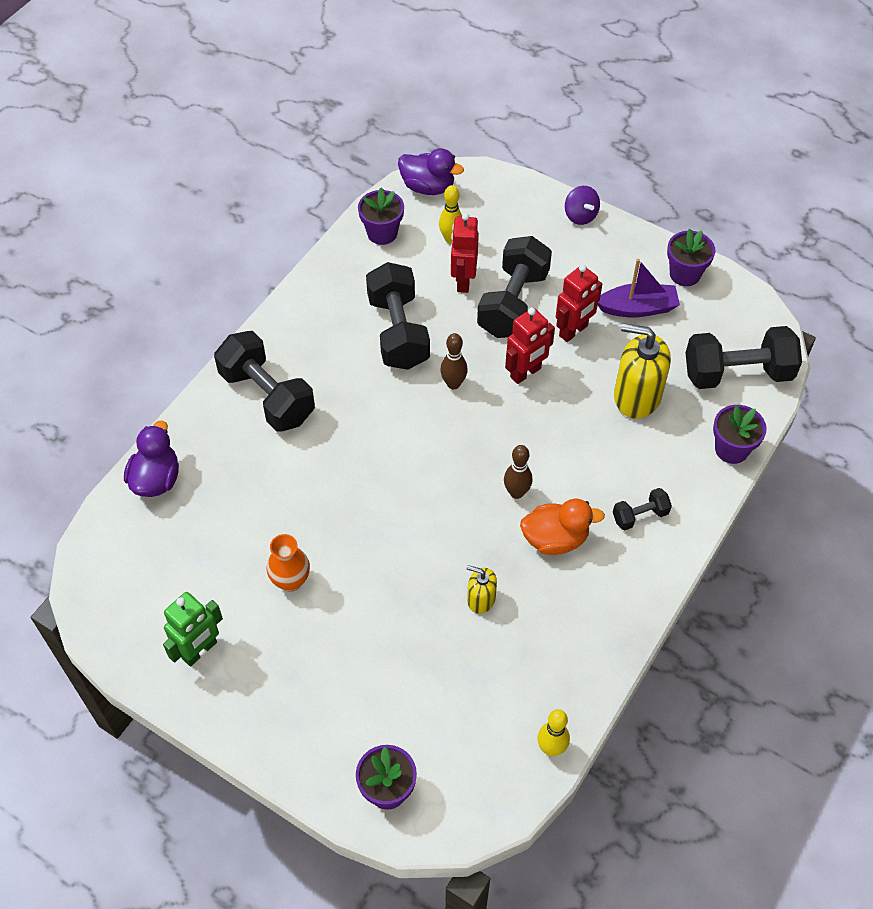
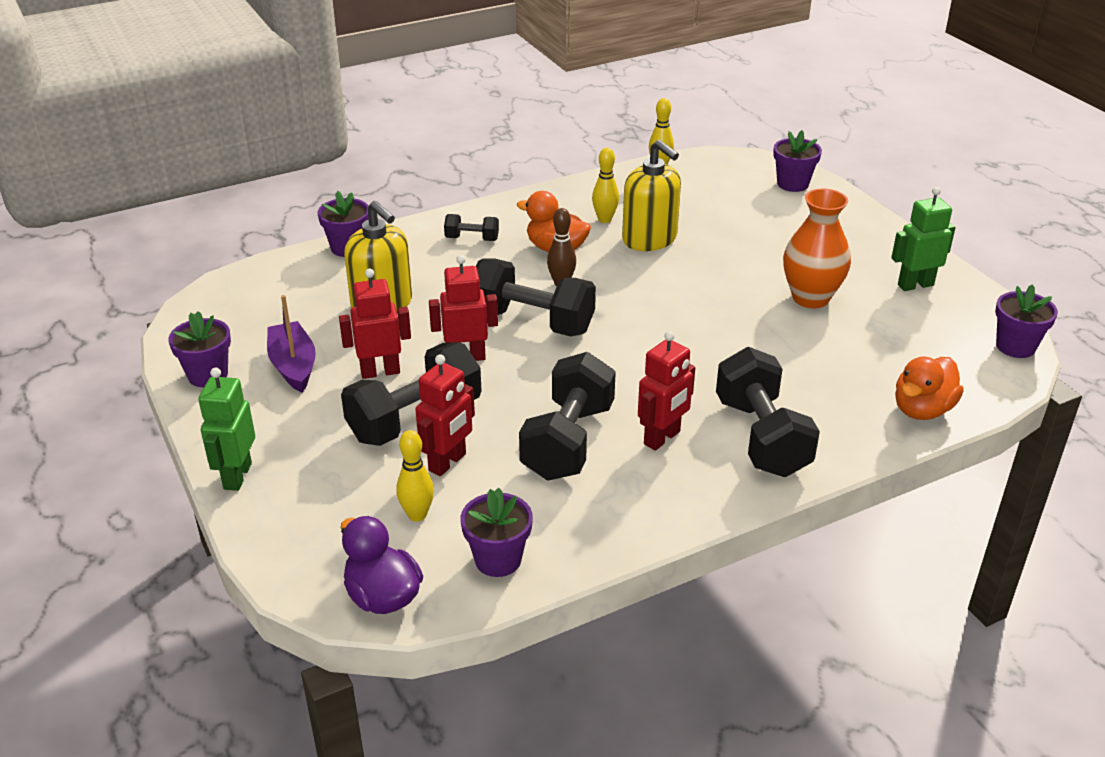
camera: 150 degrees left, 20 degrees down
(91, 598) = (1015, 346): none -> purple flower pot
(156, 479) = (922, 410): purple duck -> orange duck
(291, 580) = (810, 298): orange vase -> orange vase, size x1.53
(336, 363) = (662, 438): none -> red robot
(453, 384) = (548, 375): brown bowling pin -> none
(481, 599) = (649, 239): yellow soap dispenser -> yellow soap dispenser, size x1.89
(543, 611) = (604, 219): none -> yellow bowling pin
(580, 215) = (237, 476): purple spinning top -> green robot
(638, 308) = (293, 366): purple boat -> purple boat turned 45 degrees clockwise
(737, 373) = (272, 288): black dumbbell -> black dumbbell (532, 322)

